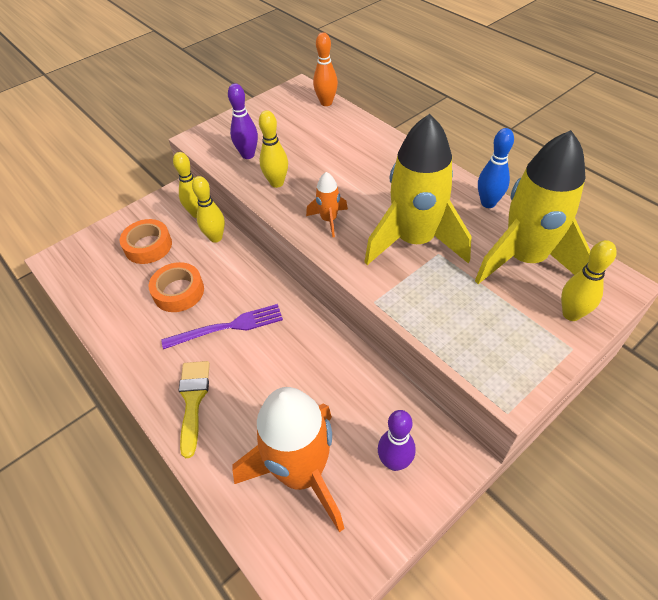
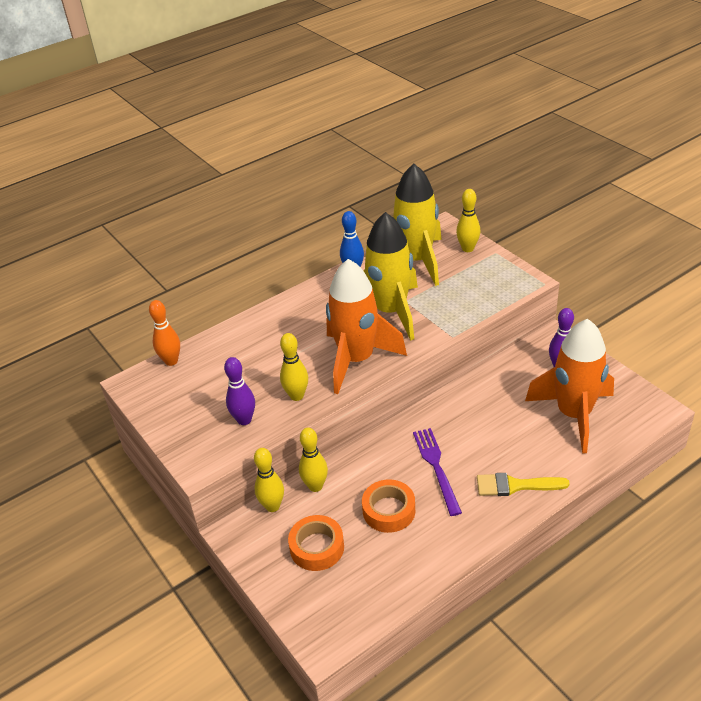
camera: 85 degrees left, 10 degrees down
(329, 220) = (357, 360): orange rocket -> orange rocket, size x2.27

